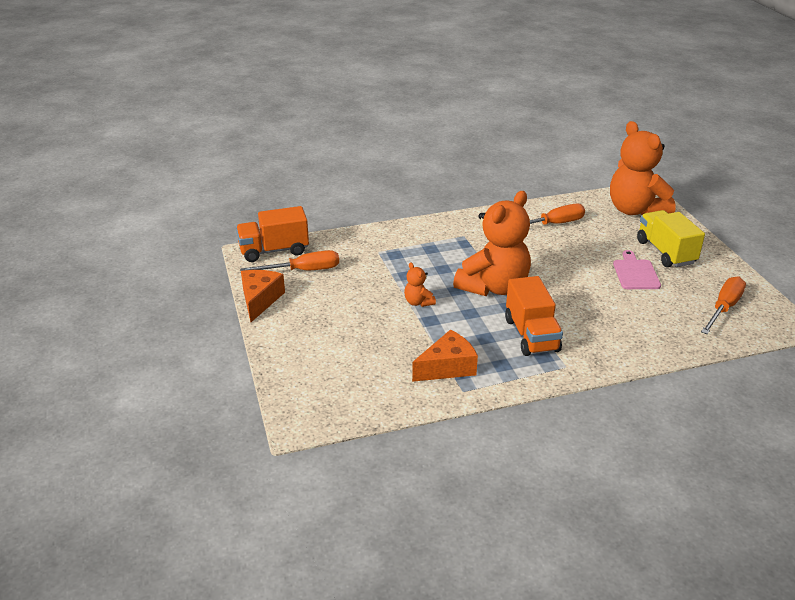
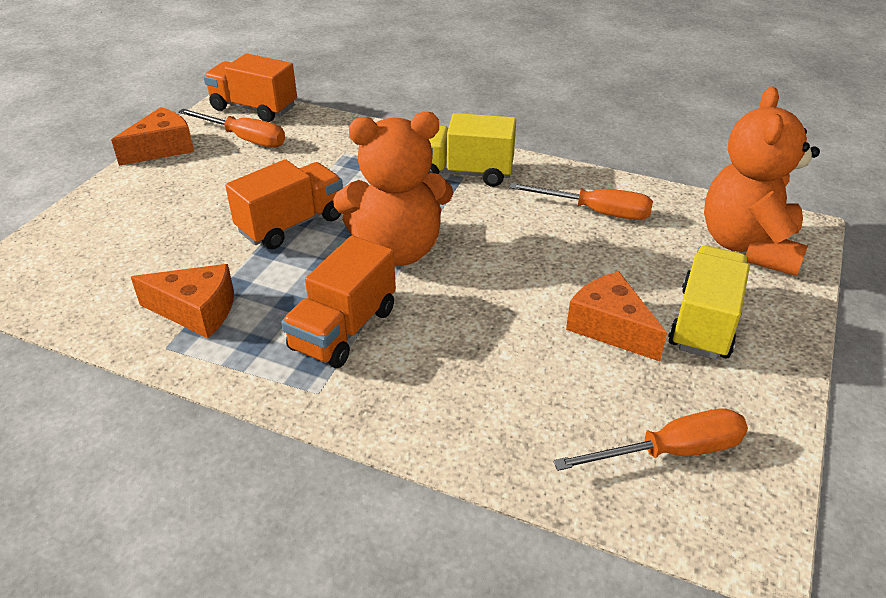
camera: 40 degrees right, 5 degrees up
(418, 302) = (291, 224): orange teddy bear -> orange truck
(461, 233) = (464, 173): none -> yellow truck
(635, 273) = (610, 327): pink cutting board -> orange cheese

